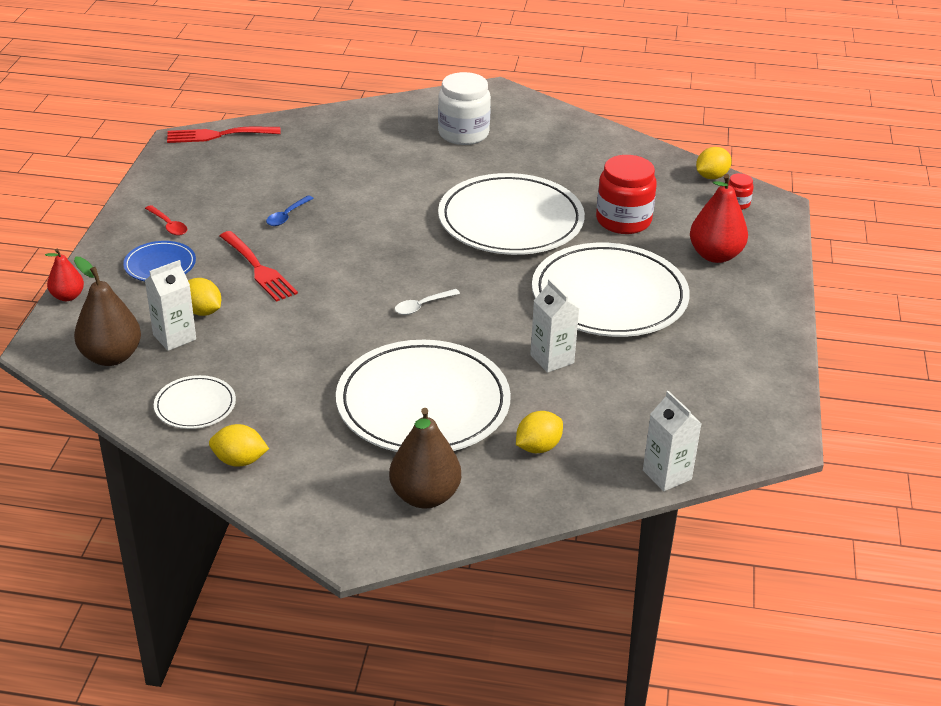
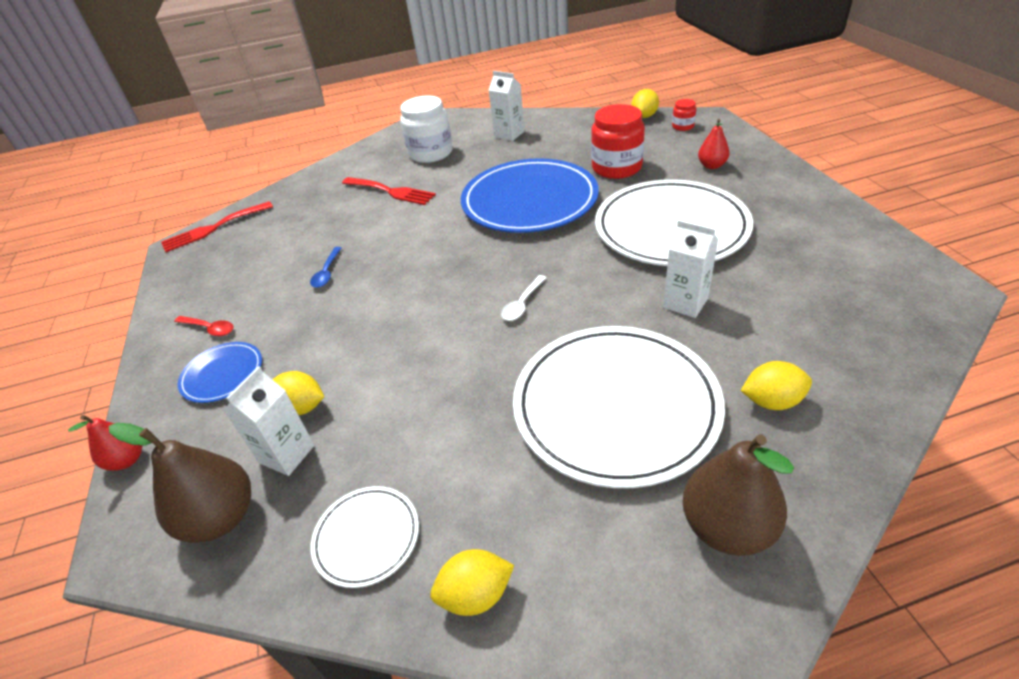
camera: 20 degrees left, 5 degrees up
(259, 269) = (334, 335): red fork -> red fork (391, 191)
(510, 220) = (529, 201): white plate -> blue plate
(538, 447) = (771, 401): yellow lemon -> yellow lemon turned 60 degrees clockwise
(667, 475) = (913, 371): white carton -> white carton (509, 134)
(715, 255) = (711, 166): red pear -> red pear, size x0.58

